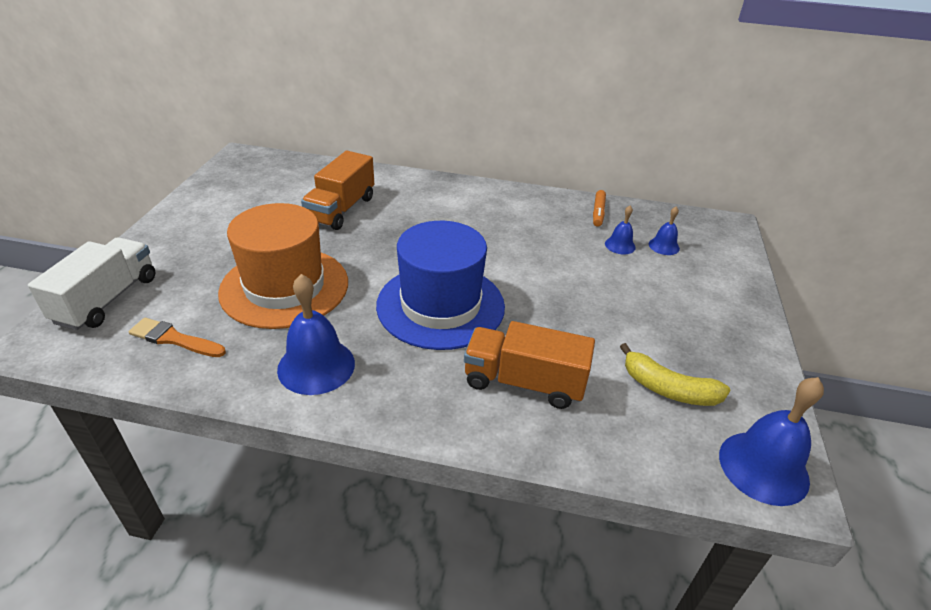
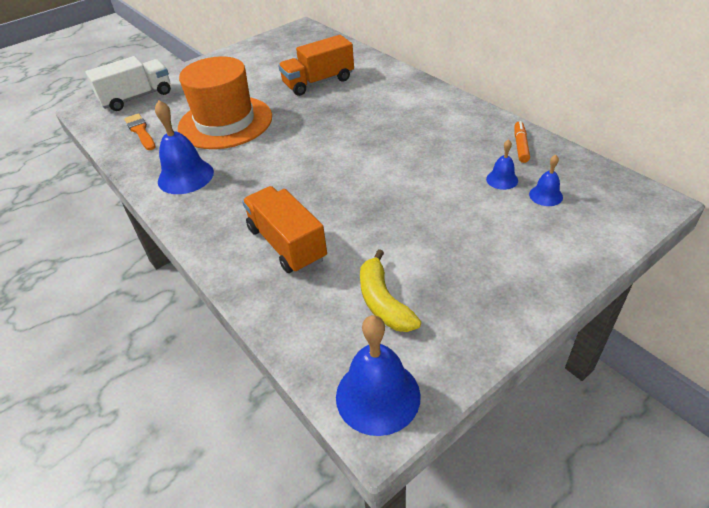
camera: 45 degrees right, 5 degrees up
(440, 305) = (300, 170): blue hat -> none
(598, 212) = (520, 146): orange marker -> orange marker turned 135 degrees clockwise

